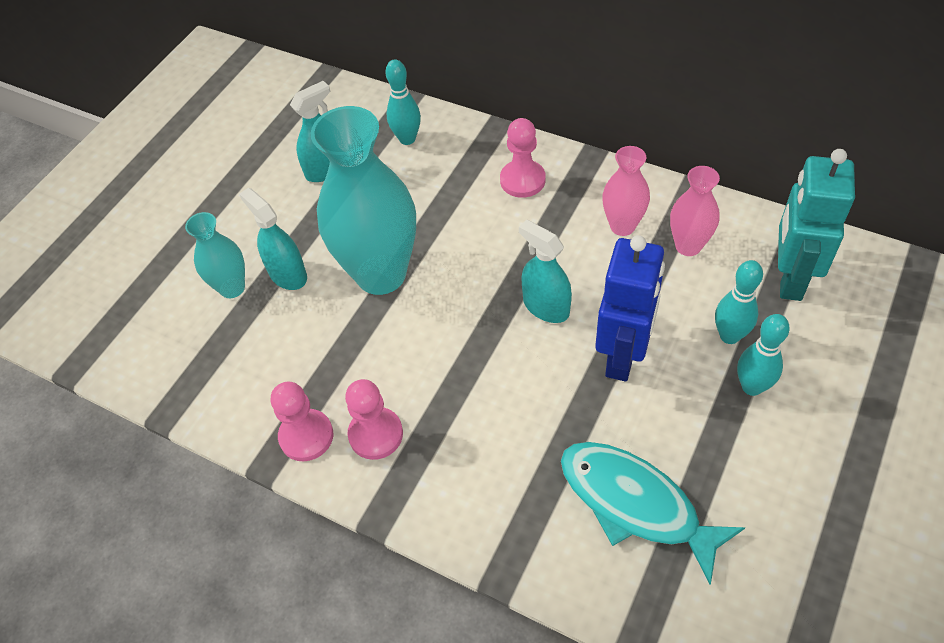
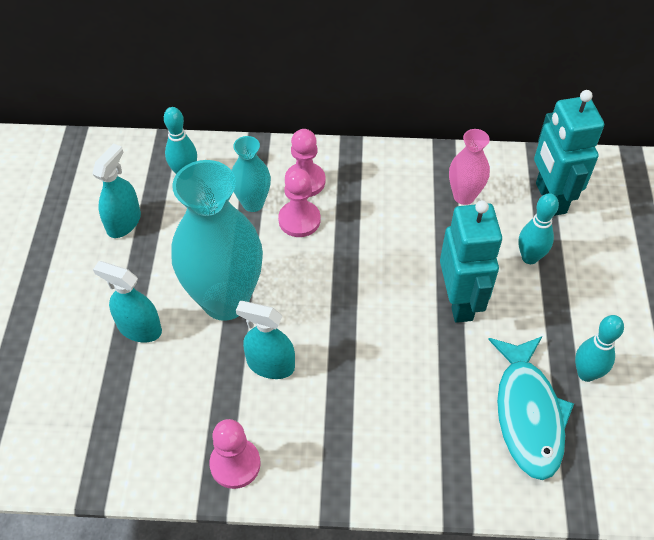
camera: 30 degrees left, 0 degrees up
(232, 288) = (93, 358): turquoise vase -> turquoise vase (253, 203)
(376, 434) = (295, 439): pink pawn -> pink pawn (299, 220)
(546, 306) = (379, 281): turquoise spray bottle -> turquoise spray bottle (270, 365)
(622, 226) = (405, 195): pink vase -> none
(623, 356) = (459, 301): blue robot -> turquoise robot
(635, 504) = (528, 414): turquoise fish -> turquoise fish turned 105 degrees counterclockwise
(752, 387) = (565, 291): turquoise bowling pin -> turquoise bowling pin (586, 373)

